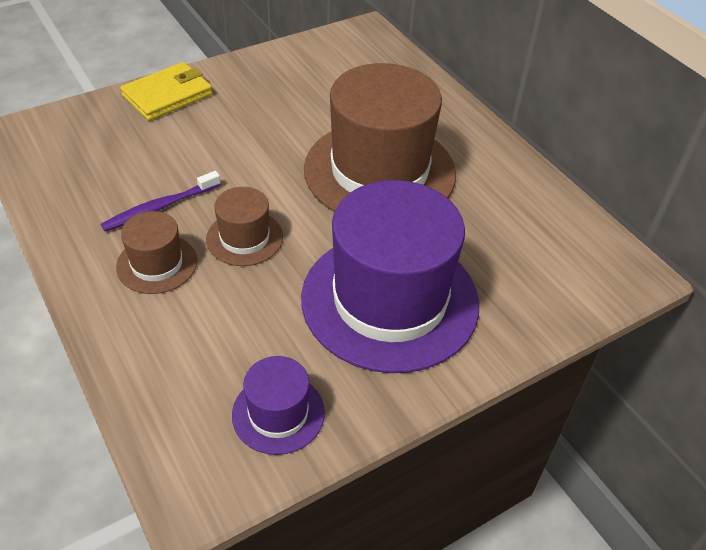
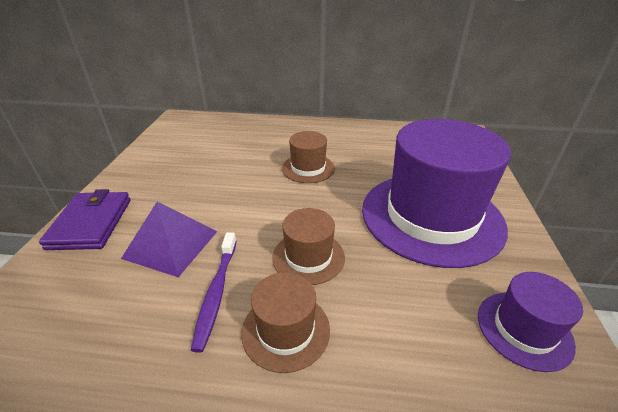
camera: 50 degrees left, 10 degrees down
(168, 95) = (91, 223): yellow wallet -> purple wallet
(185, 152) = (171, 244): none -> purple pyramid
(379, 171) = (308, 168): brown hat -> brown hat, size x0.46

